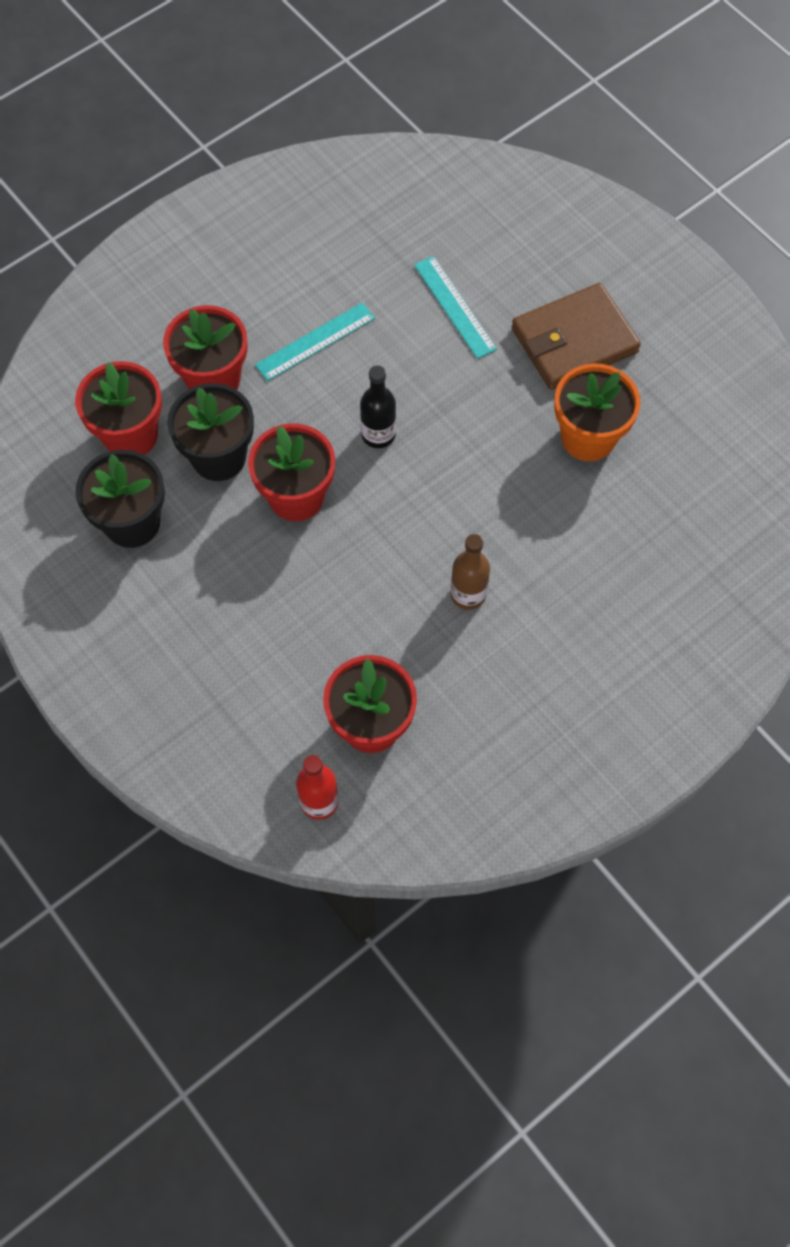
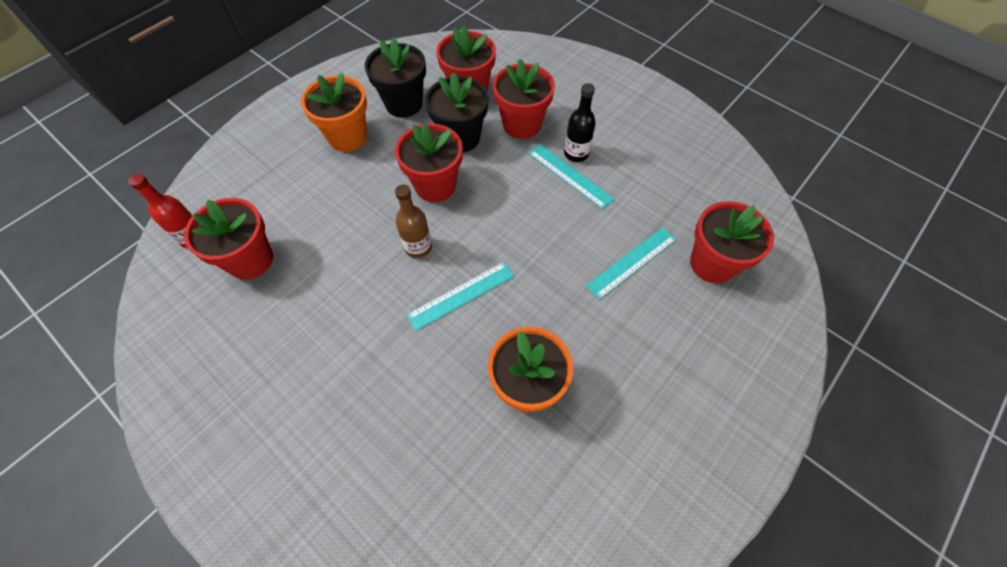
camera: 80 degrees right, 5 degrees down
(180, 601) = (348, 137): none -> orange flower pot
(378, 434) = (497, 227): black bottle -> black bottle (576, 153)
(467, 486) = (461, 295): none -> turquoise ruler
(468, 594) = (361, 310): brown bottle -> brown bottle (418, 247)
(471, 232) = (712, 263): none -> red flower pot
(574, 341) = (627, 362): brown wallet -> none

